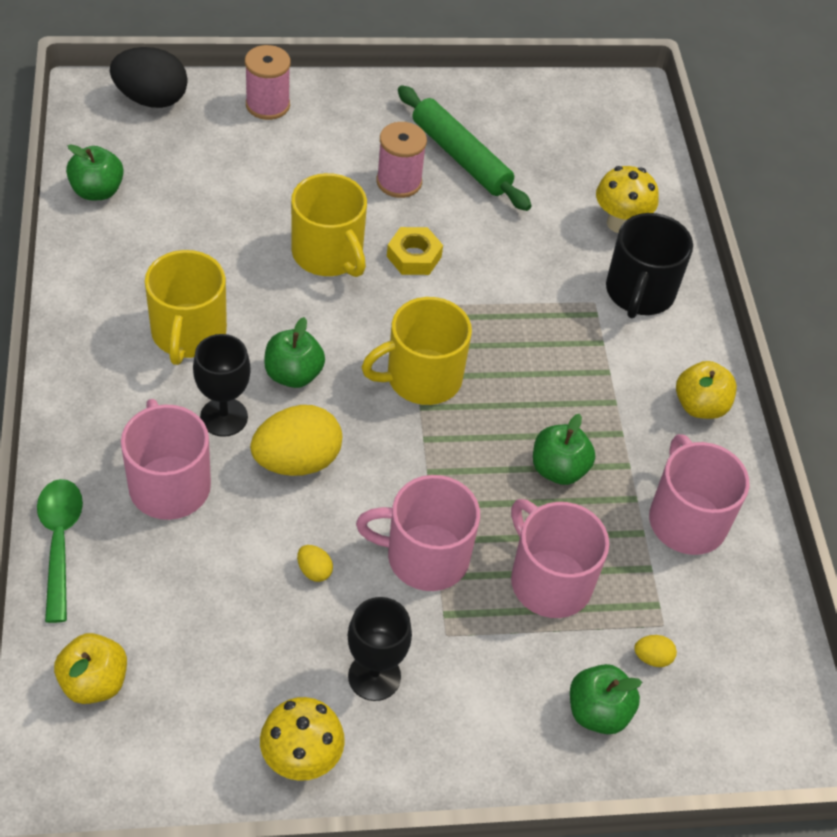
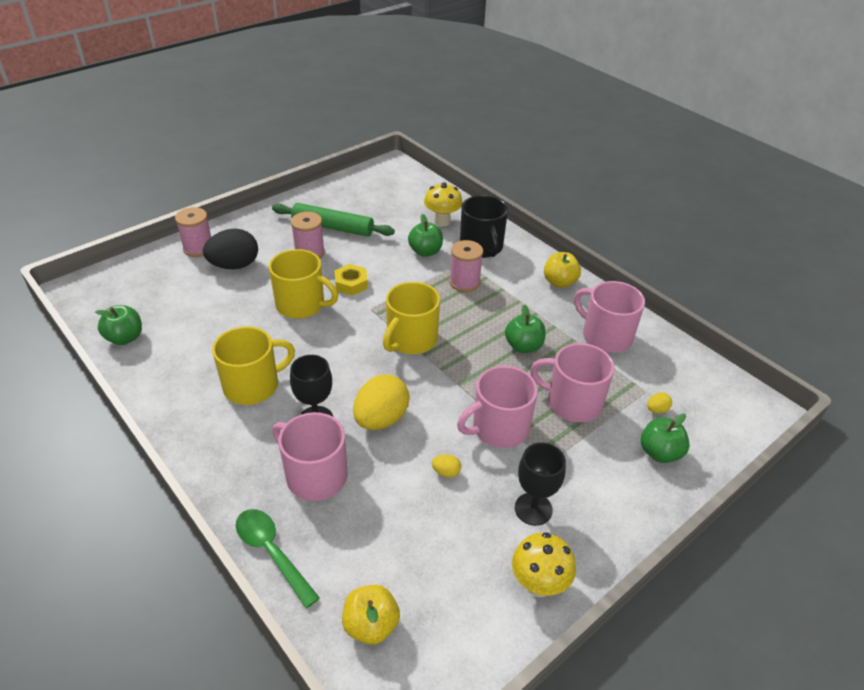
camera: 30 degrees left, 10 degrees down
(151, 99) = (120, 275): black egg -> black egg (234, 265)
(188, 333) = (253, 386): yellow mug -> yellow mug turned 90 degrees counterclockwise
(293, 374) = (337, 375): green apple -> green apple (425, 251)
(565, 334) = (464, 282): none -> pink spool

